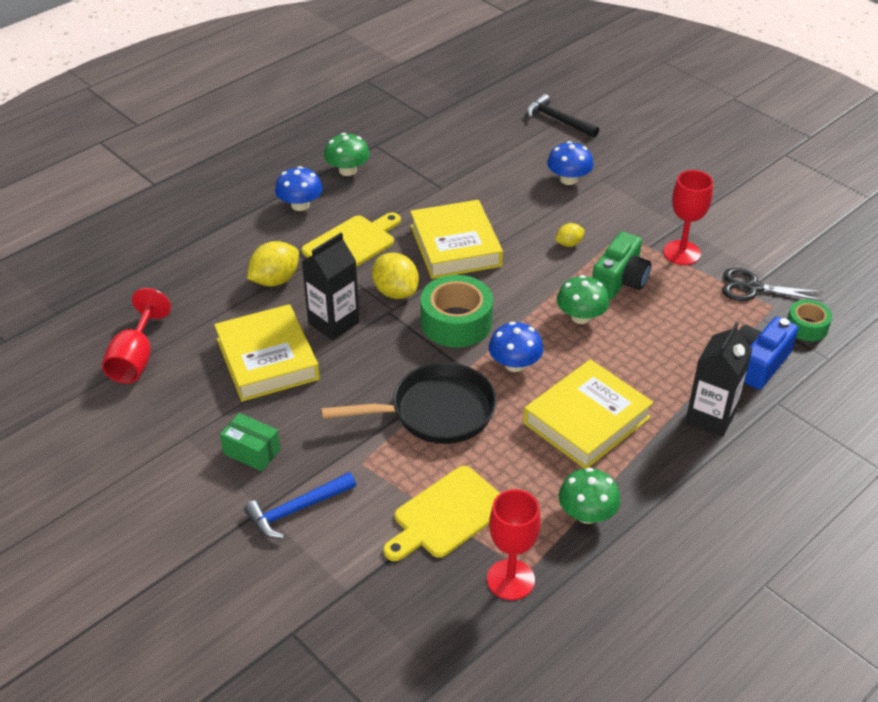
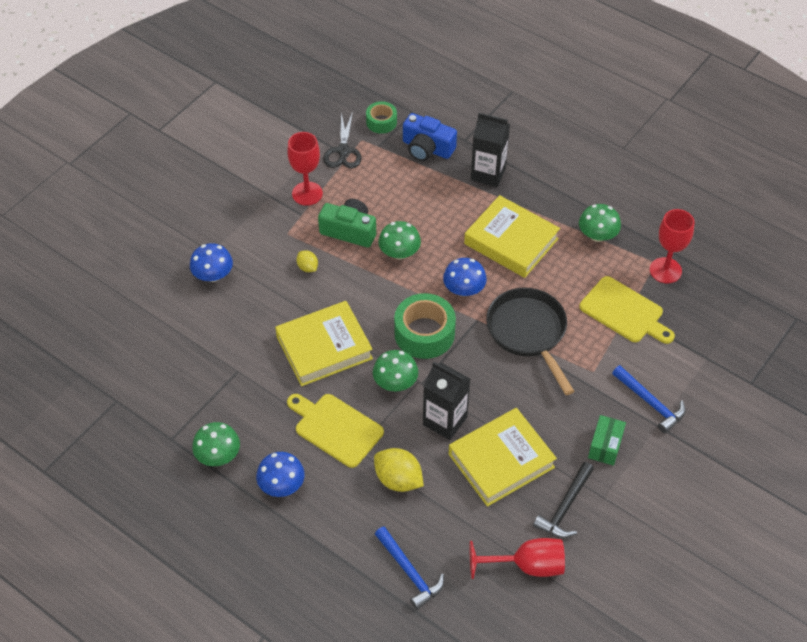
camera: 100 degrees left, 10 degrees up
(170, 275) = (409, 572): none -> blue hammer
(395, 292) = (395, 382): yellow lemon -> green mushroom
(558, 120) = (115, 291): black hammer -> black hammer (565, 507)

